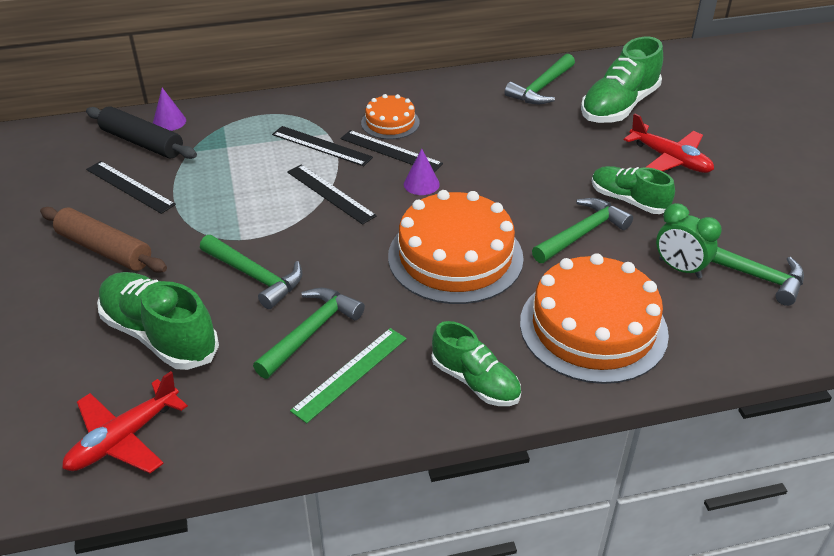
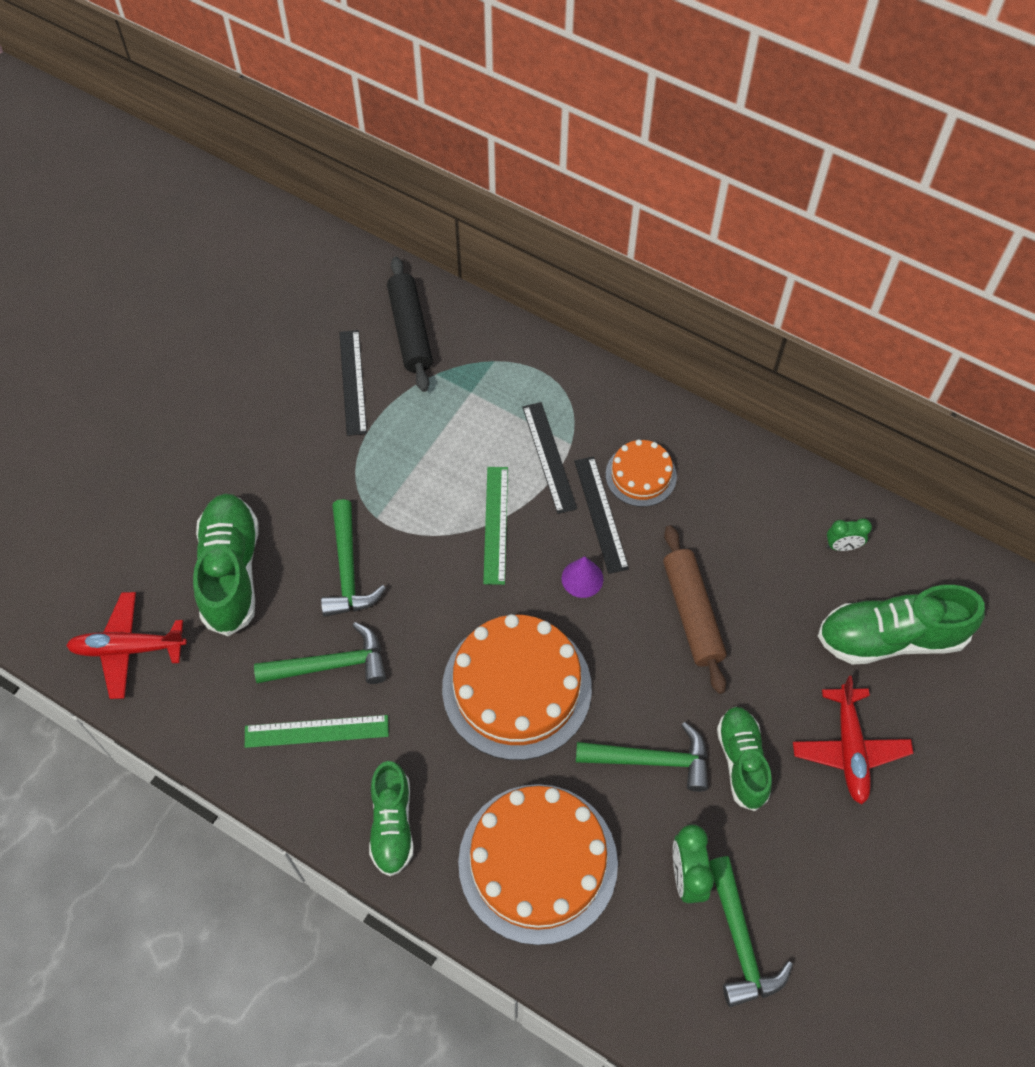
camera: 45 degrees right, 20 degrees up
(105, 249) = (273, 443): brown rolling pin -> brown rolling pin (692, 613)
(169, 121) = (456, 319): purple cone -> none
(330, 193) = (495, 524): black ruler -> green ruler
(541, 88) = (842, 546): green hammer -> green clock

